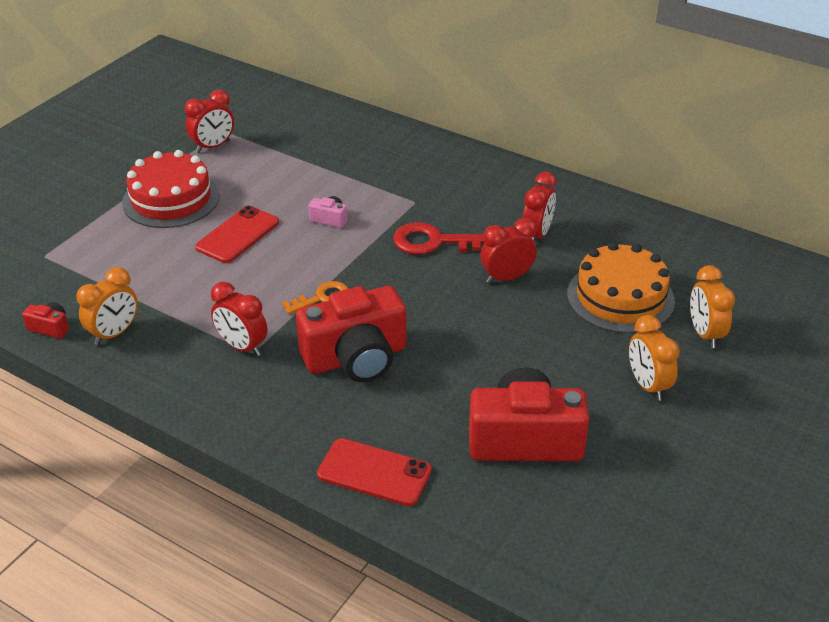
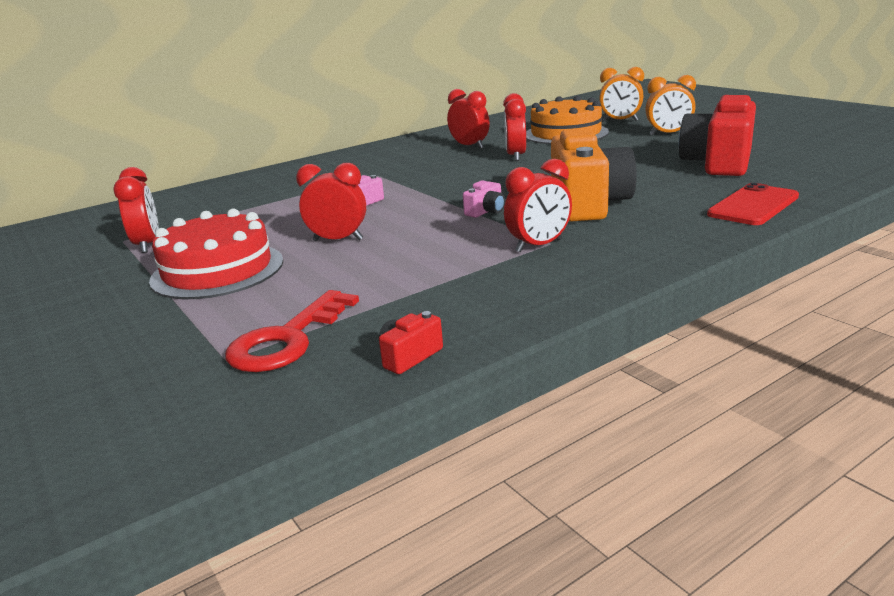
camera: 65 degrees left, 15 degrees down
(114, 333) = (460, 312): orange clock -> none
(238, 235) = (338, 240): red phone -> red clock
(321, 298) = (486, 211): orange key -> pink camera
(356, 357) = (588, 204): red camera -> orange camera
(435, 242) = (444, 172): red key -> red key (287, 339)

